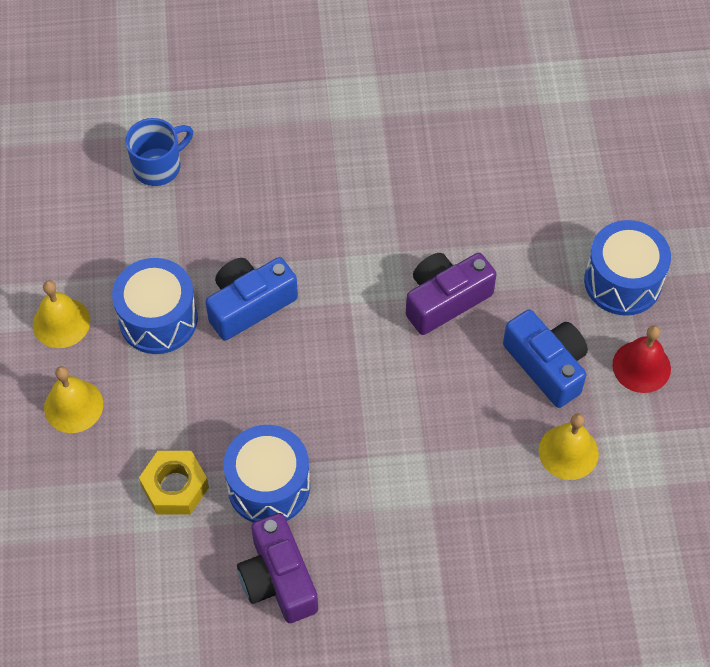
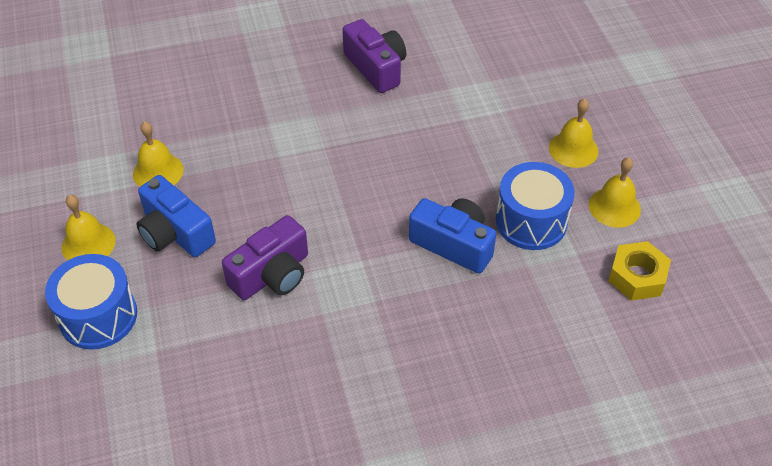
camera: 170 degrees right, 10 degrees down
(158, 166) = (590, 363): blue mug -> none
(175, 487) = (470, 109): yellow nut -> yellow nut (637, 277)
(249, 305) = (453, 244): blue camera -> blue camera turned 105 degrees counterclockwise
(268, 486) = (398, 119): blue drum -> none
(641, 366) = (88, 244): red bell -> yellow bell

